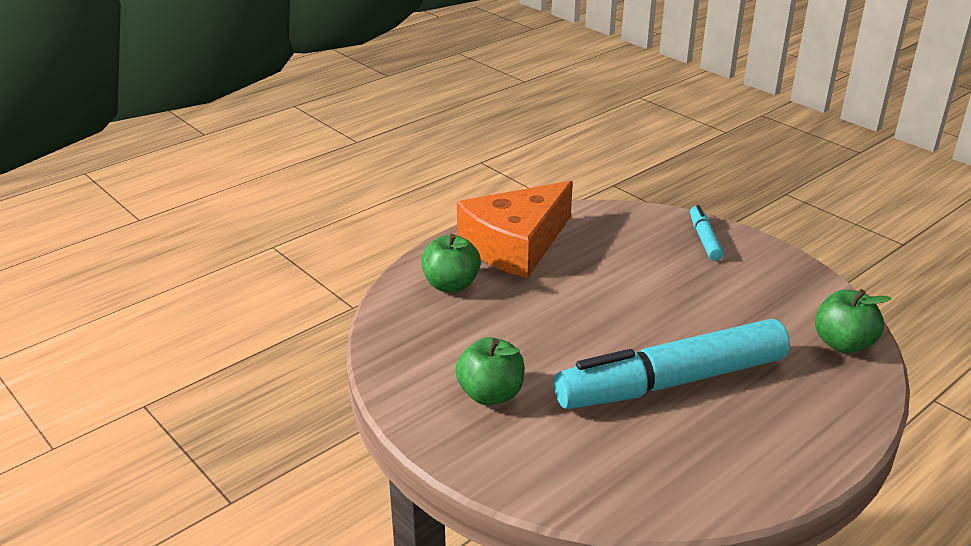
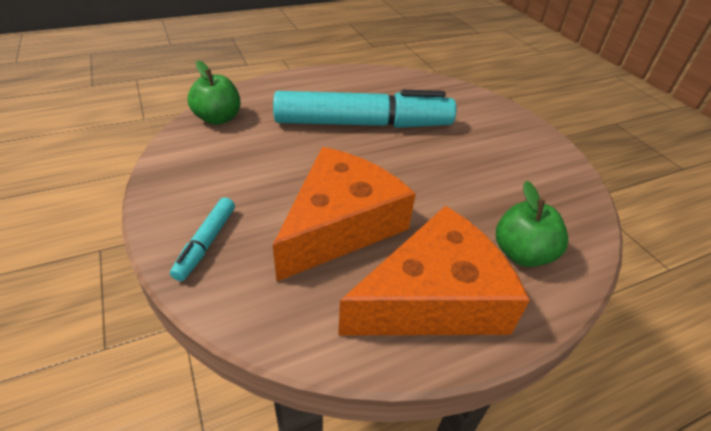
camera: 165 degrees left, 10 degrees up
(490, 394) = (495, 145): green apple -> none
(614, 272) = (340, 224): none -> orange cheese

